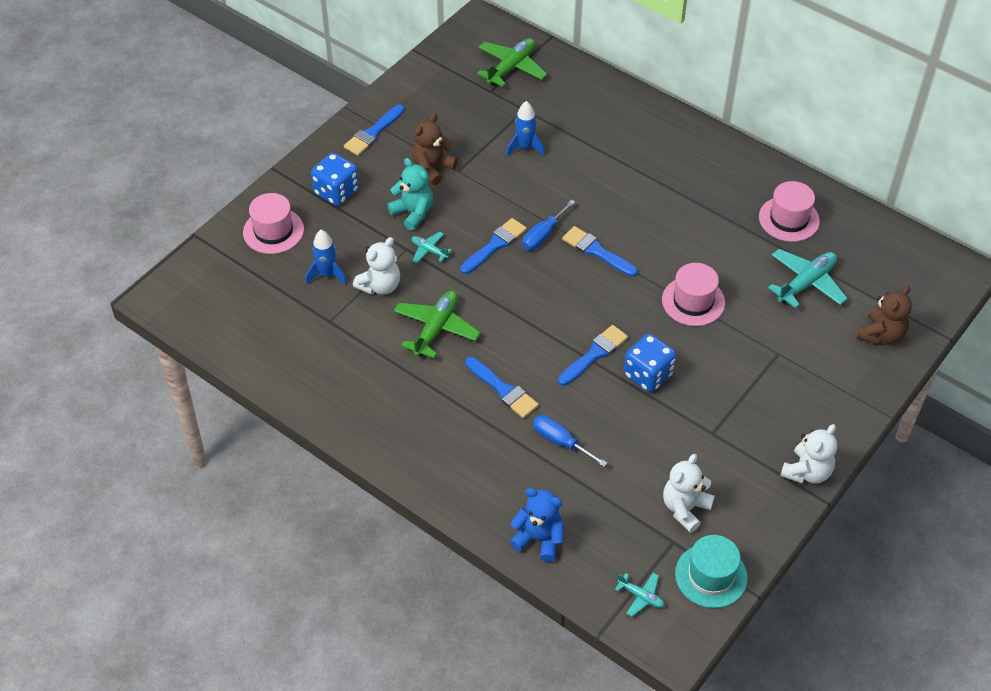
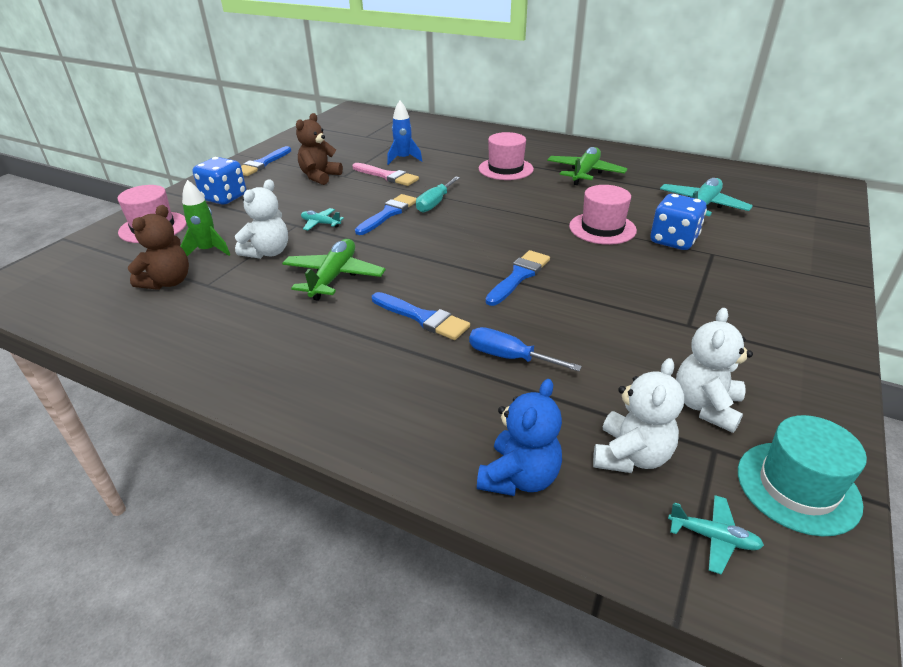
camera: 10 degrees left, 15 degrees down
(327, 275) = (208, 251): blue rocket -> green rocket
(413, 213) = (302, 202): turquoise teddy bear -> none
(503, 178) = (387, 176): none -> pink brush
(511, 68) = (382, 125): green plane -> green plane (585, 173)
(539, 539) = (519, 477): blue teddy bear -> blue teddy bear turned 105 degrees clockwise
(543, 235) = (435, 203): blue screwdriver -> turquoise screwdriver
(596, 251) = (490, 207): blue brush -> none
(648, 375) = (586, 285): blue dice -> blue dice (673, 241)
(789, 219) = (656, 173): pink hat -> pink hat (505, 169)
(807, 472) = (825, 346): white teddy bear -> white teddy bear (631, 456)
(881, 335) = (801, 230): brown teddy bear -> brown teddy bear (168, 282)

